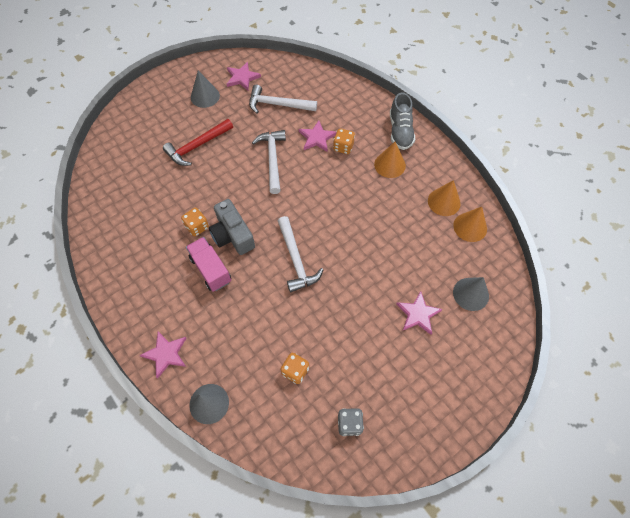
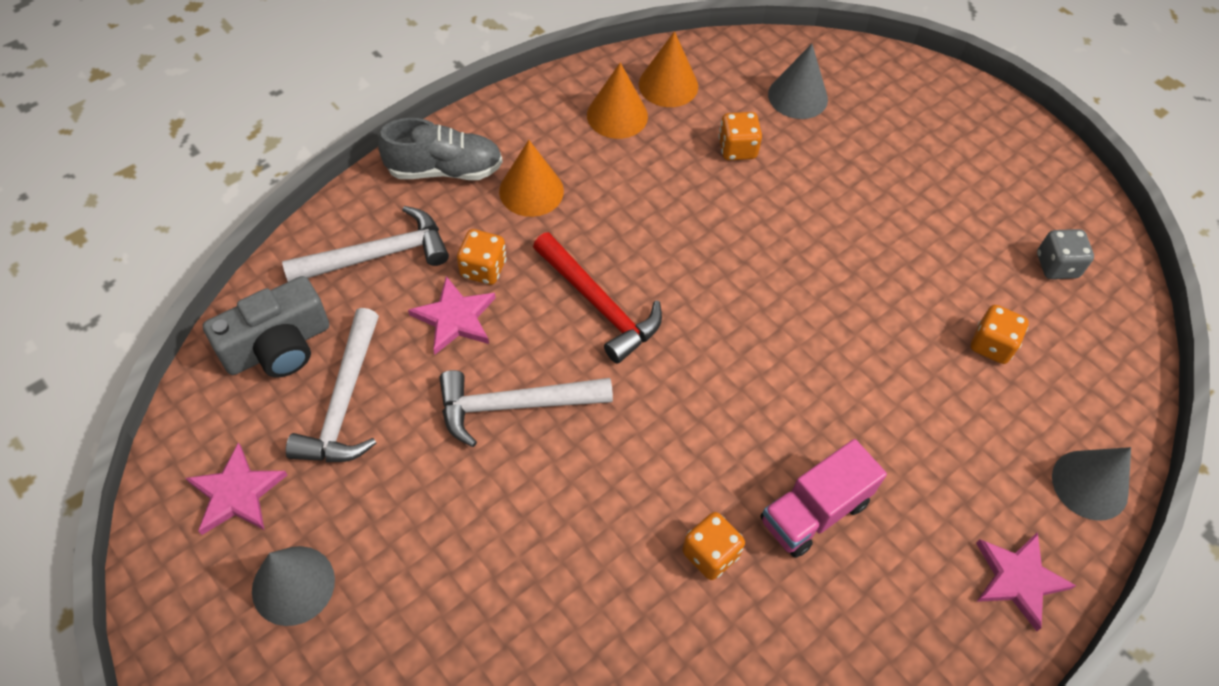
camera: 95 degrees left, 5 degrees down
(197, 146) = (469, 583): red hammer -> red hammer (599, 304)
(232, 235) = (723, 475): grey camera -> grey camera (278, 346)
(296, 259) = (768, 350): white hammer -> white hammer (377, 255)
(418, 314) = (847, 167): pink star -> none
(426, 257) = (737, 149): none -> orange dice

